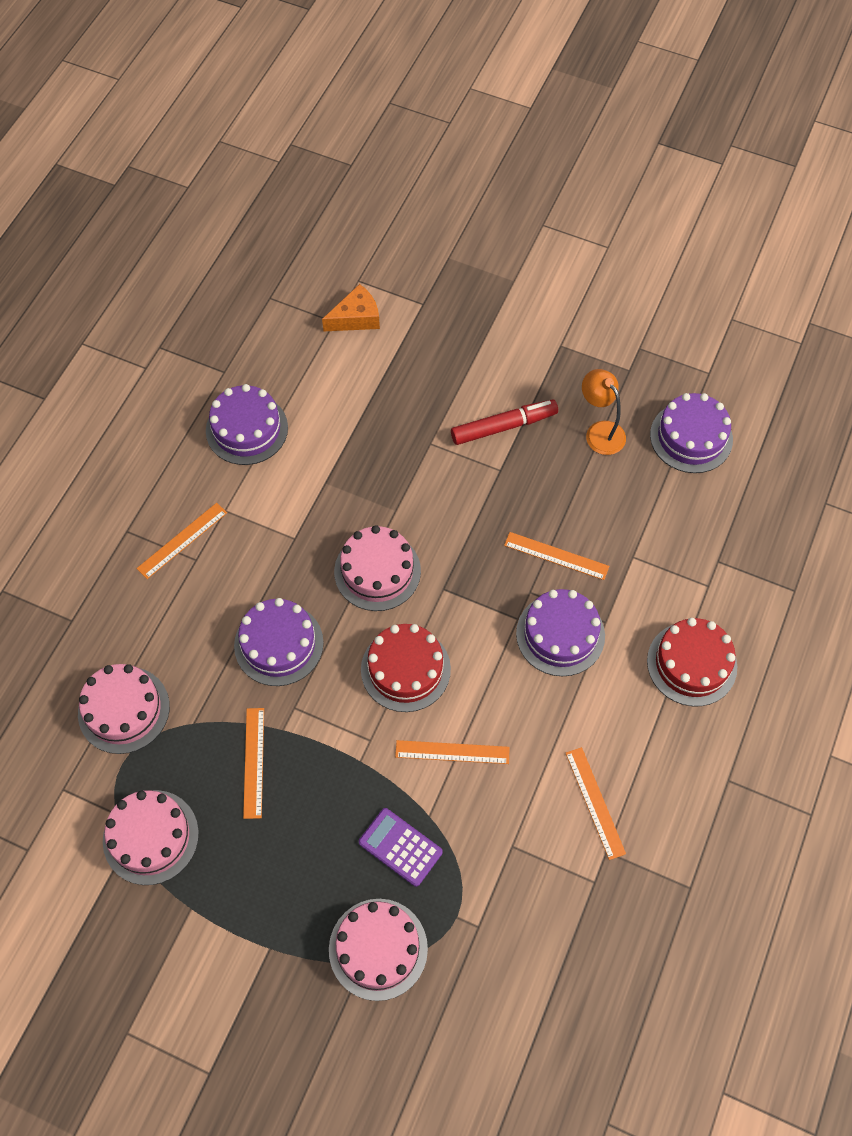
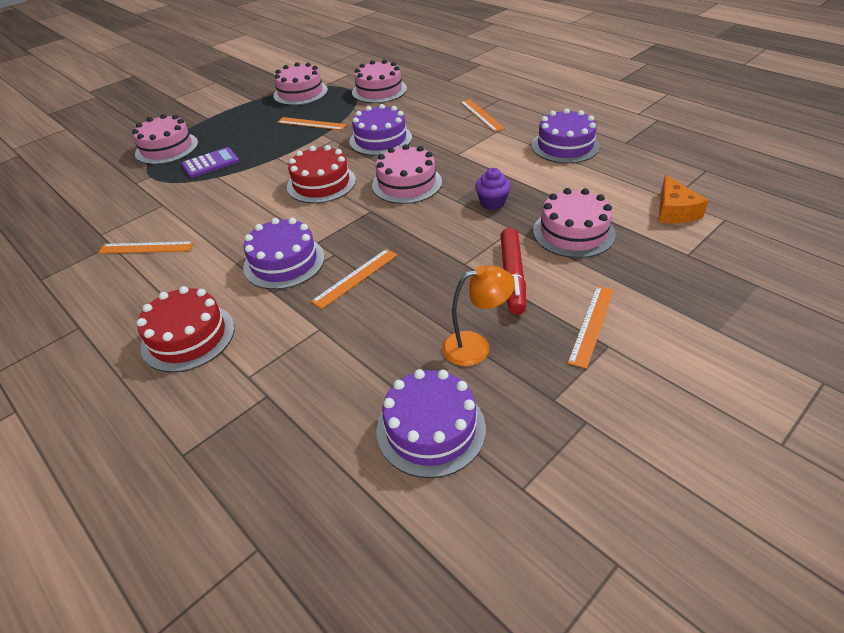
camera: 115 degrees right, 20 degrees down
(389, 473) = (492, 203): none -> purple cupcake
(419, 392) = (573, 232): none -> pink cake
(452, 752) = (246, 192): orange ruler -> orange ruler (591, 325)

